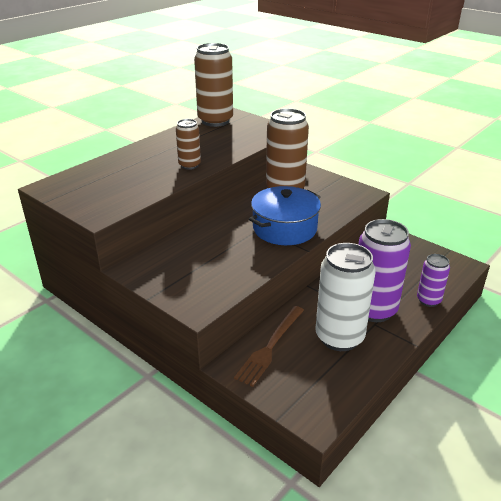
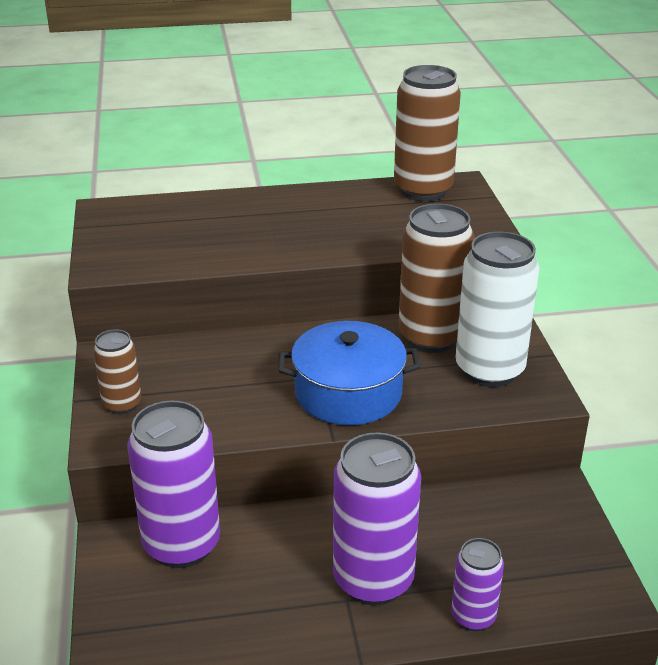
camera: 40 degrees right, 0 degrees up
(189, 165) = (290, 245): brown can -> brown can (122, 404)
(270, 346) = (182, 545): brown fork -> purple can
(339, 337) = (276, 587): white can -> white can (489, 370)

